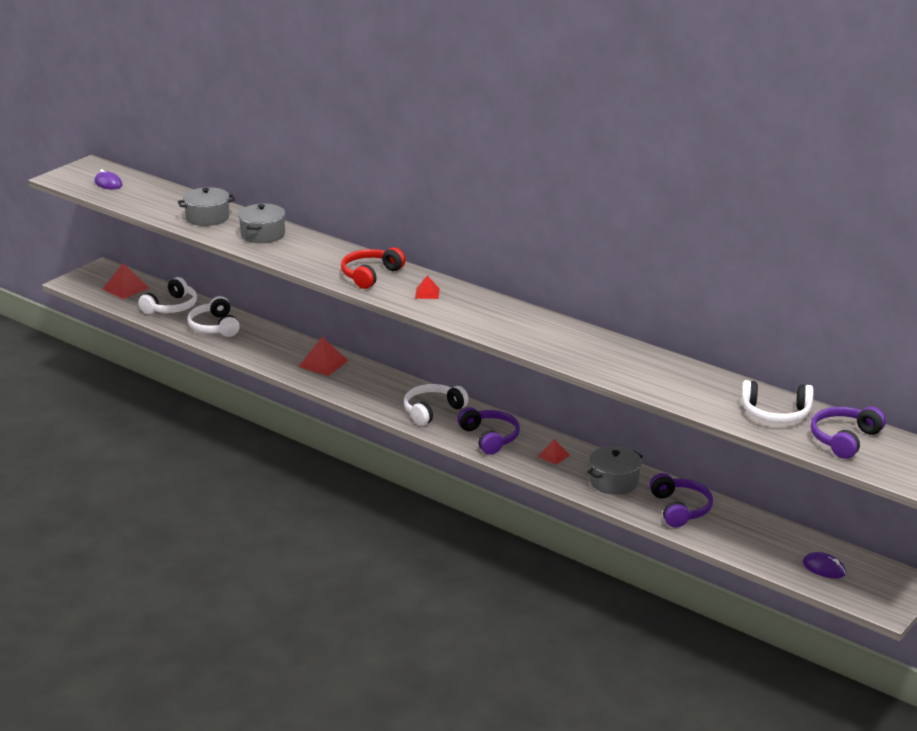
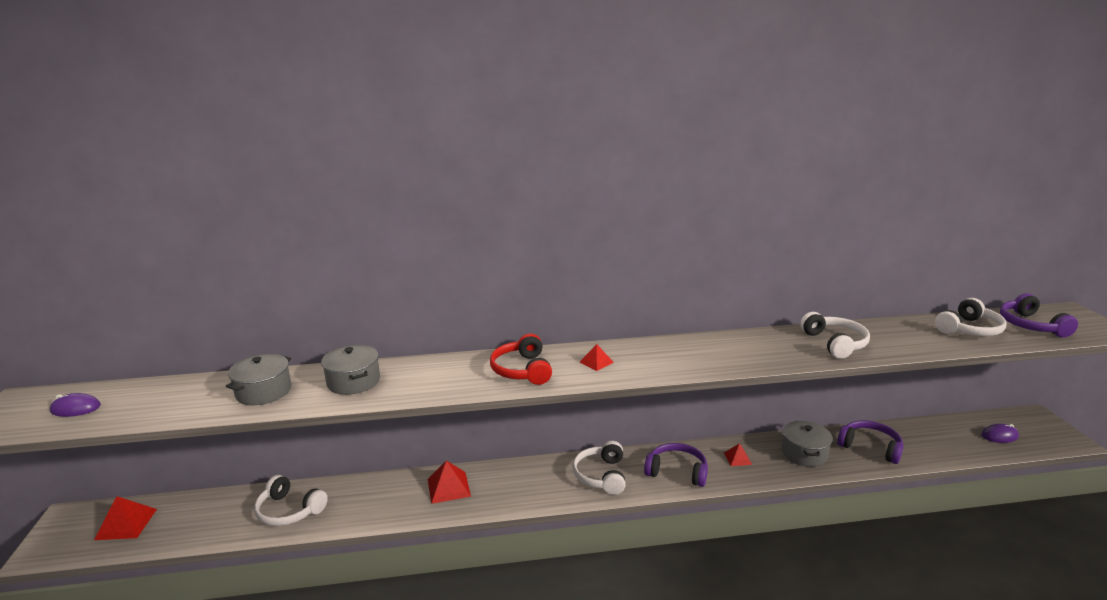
camera: 45 degrees left, 5 degrees down
(171, 307) = (211, 515): white headphones -> white headphones (835, 343)

